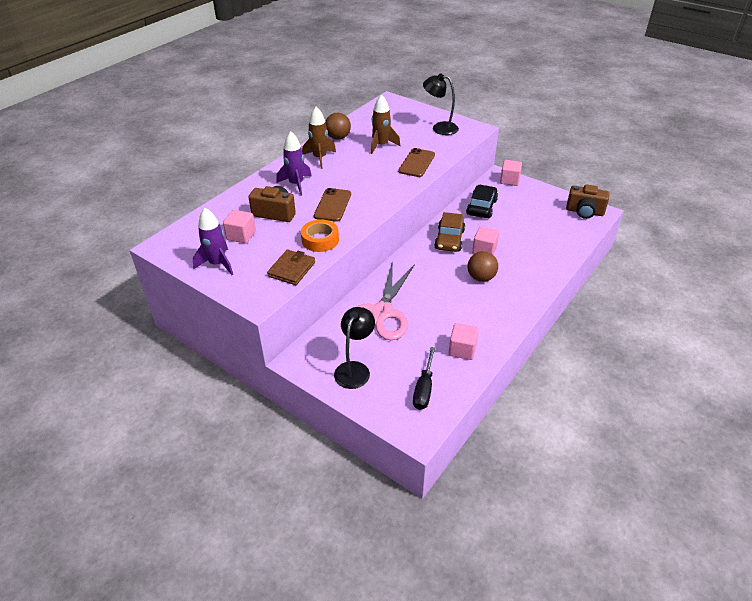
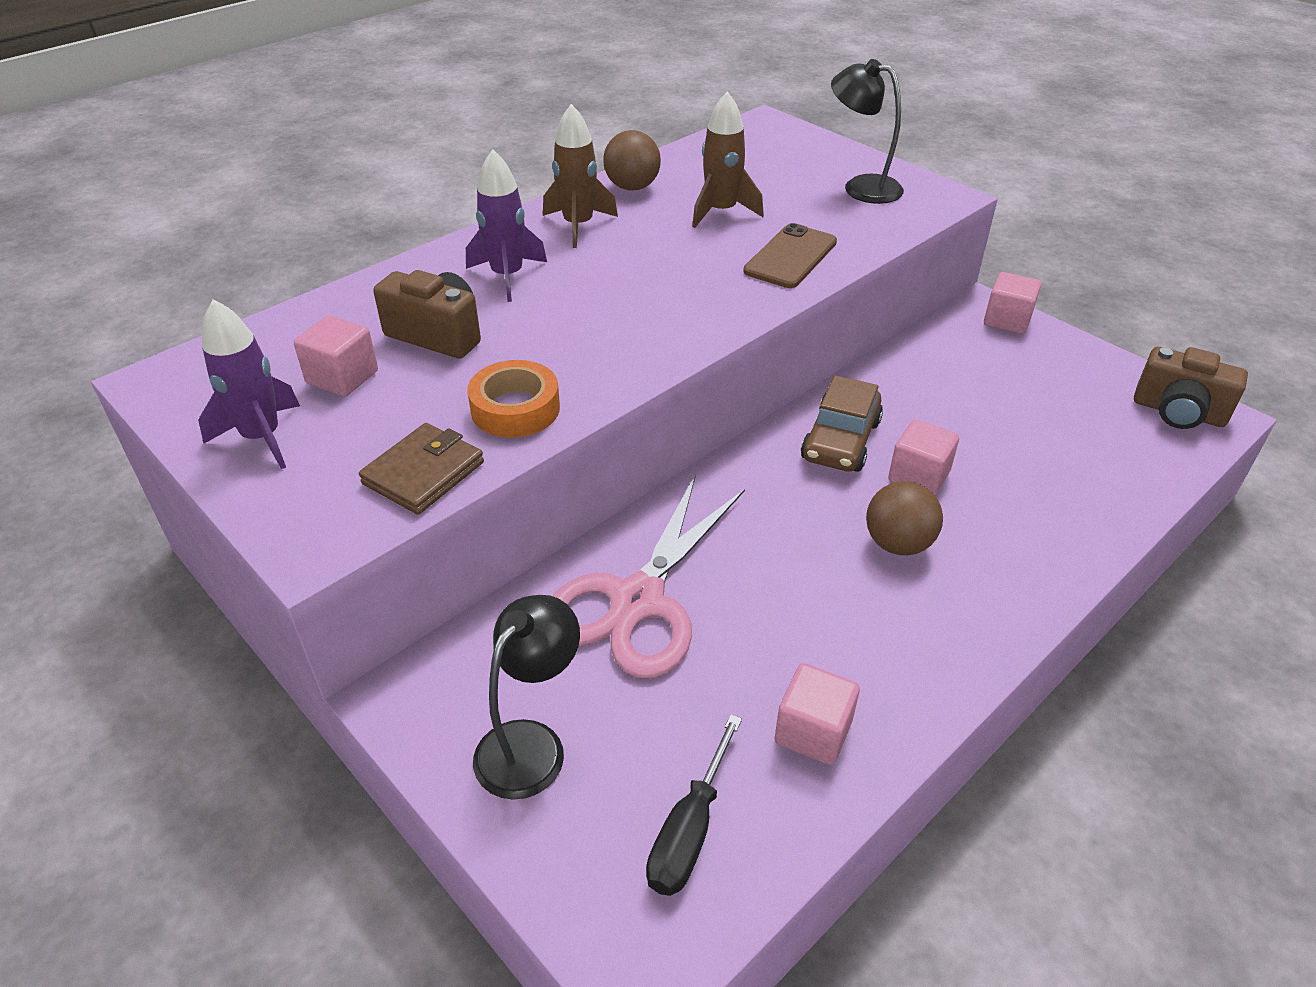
camera: 10 degrees right, 0 degrees up
(333, 205) = (572, 331): brown phone -> none
(481, 207) = (931, 374): black car -> none

